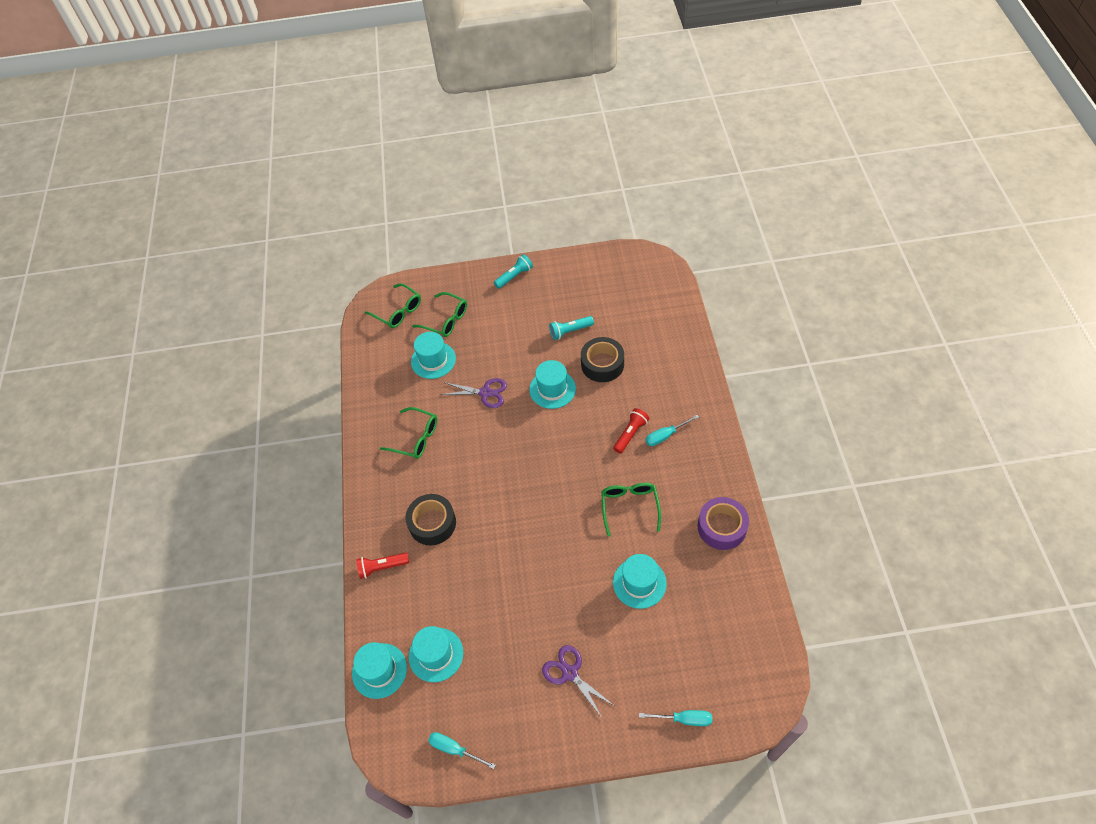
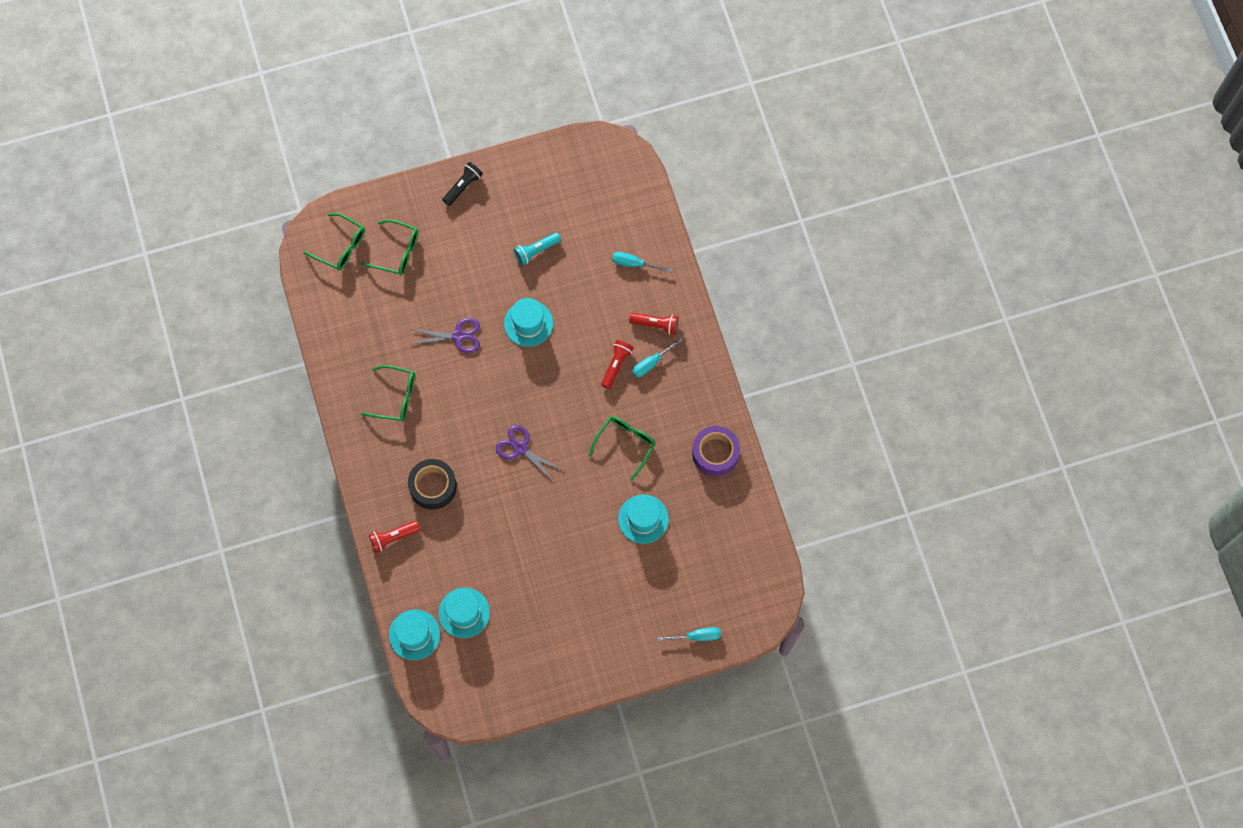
camera: 15 degrees left, 15 degrees up
(433, 360) = (394, 303): turquoise hat -> none
(454, 749) = (498, 692): turquoise screwdriver -> turquoise screwdriver (634, 264)
(514, 276) = (463, 186): turquoise flashlight -> black flashlight
(569, 673) = (590, 611): purple scissors -> purple scissors (520, 448)
(602, 364) = (576, 288): black tape -> none
(630, 507) = (625, 445): green glasses -> green glasses turned 45 degrees clockwise
(673, 402) = (656, 324): none -> red flashlight

